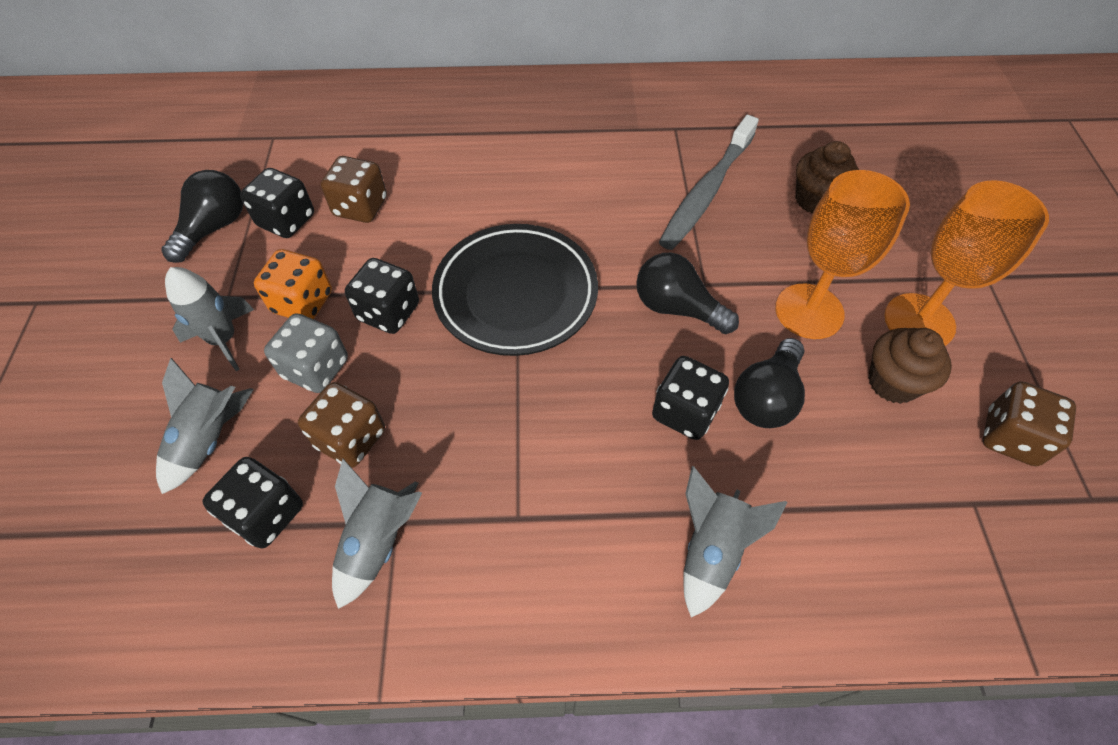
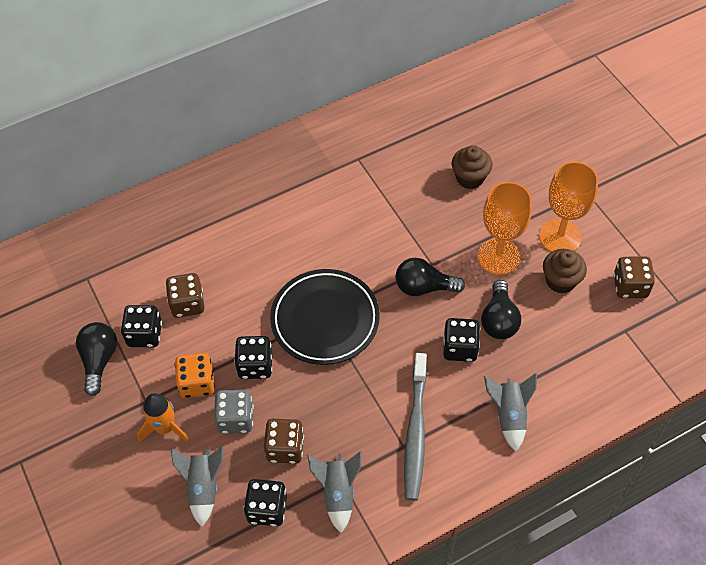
camera: 25 degrees left, 0 degrees up
(224, 339) = (165, 428): grey rocket -> orange rocket
(706, 191) = (402, 199): grey toothbrush -> grey toothbrush (415, 432)

